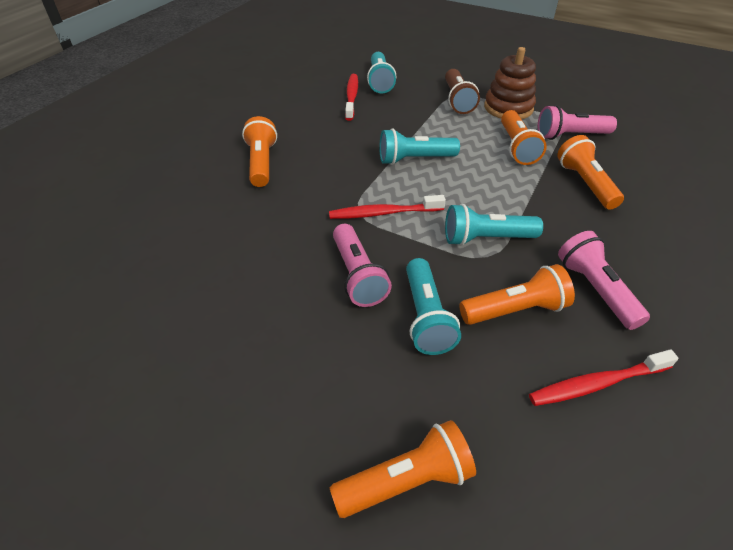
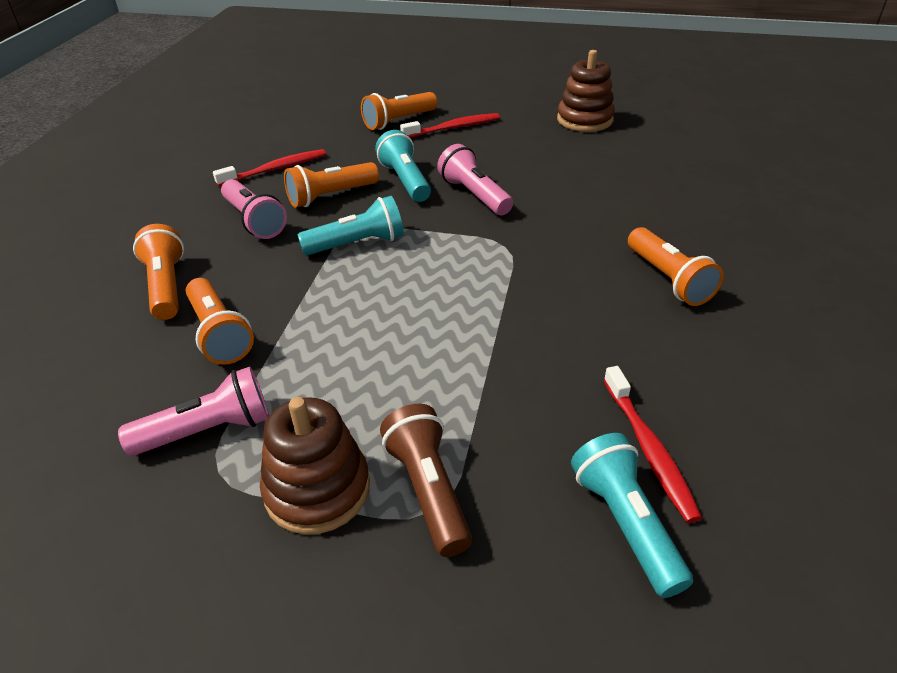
camera: 165 degrees right, 5 degrees down
(124, 396) = (584, 120): none -> brown stacking toy
(383, 213) = (476, 249): red toothbrush -> red toothbrush (453, 128)
(414, 159) = (467, 326): turquoise flashlight -> none
(517, 147) = (310, 381): orange flashlight -> orange flashlight (166, 286)

